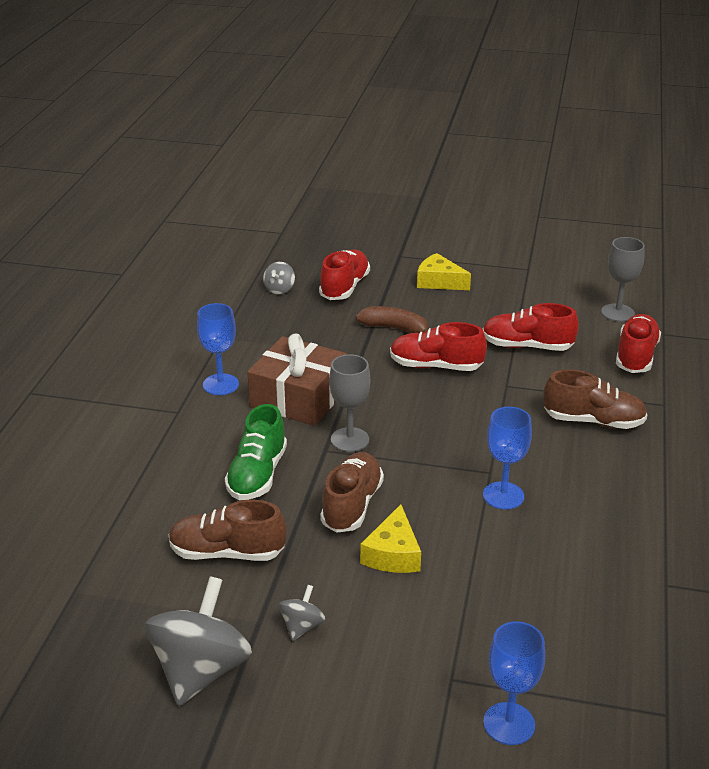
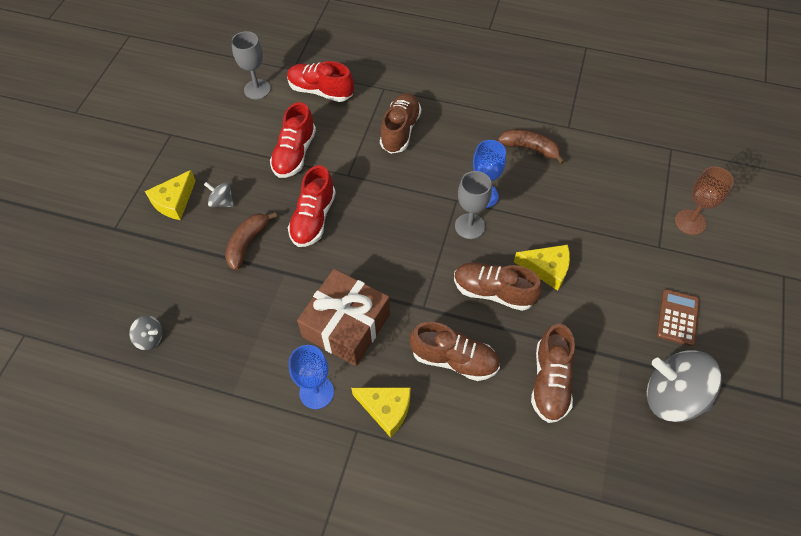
camera: 85 degrees left, 25 degrees up
(199, 429) = (386, 409): none -> yellow cheese
(257, 475) = (454, 359): green shoe -> brown shoe
(302, 626) = (623, 330): grey spinning top -> grey spinning top (222, 202)
(326, 689) = (677, 317): none -> brown calculator
(344, 287) = (163, 279): red shoe -> none
(350, 440) = (411, 288): grey goblet -> grey goblet (470, 226)
(509, 723) = (690, 222): blue goblet -> brown goblet
(604, 541) = (530, 148): none -> brown banana

